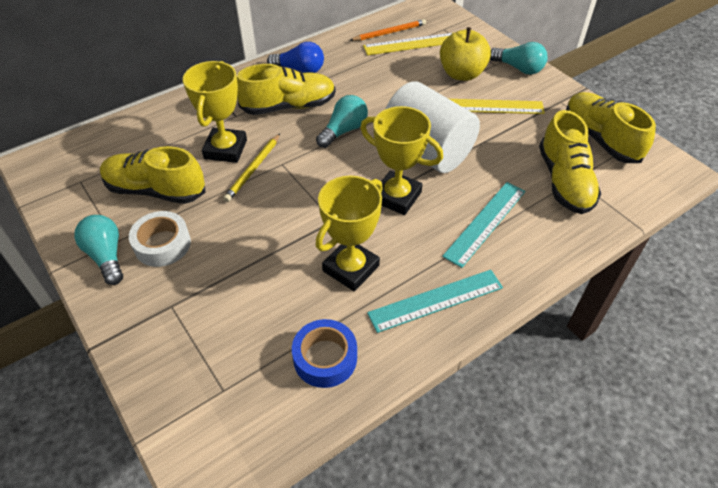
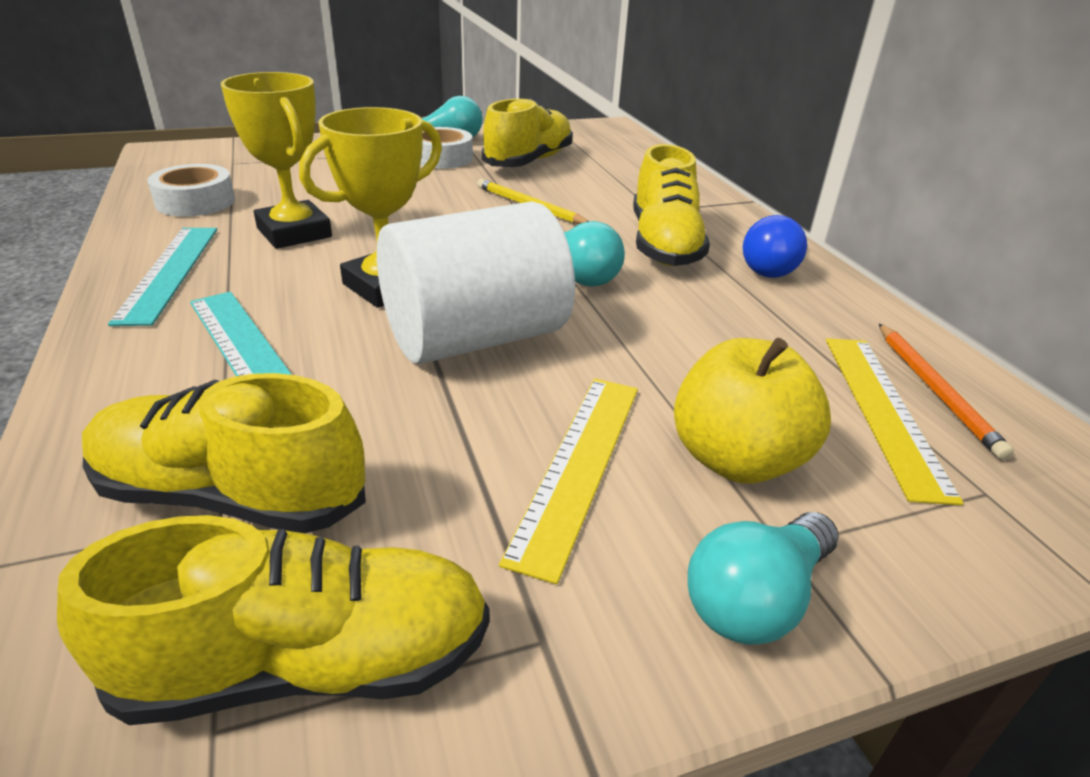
camera: 105 degrees right, 15 degrees down
(225, 149) = (581, 197): yellow trophy -> none
(325, 358) = (195, 202): blue tape -> white tape

